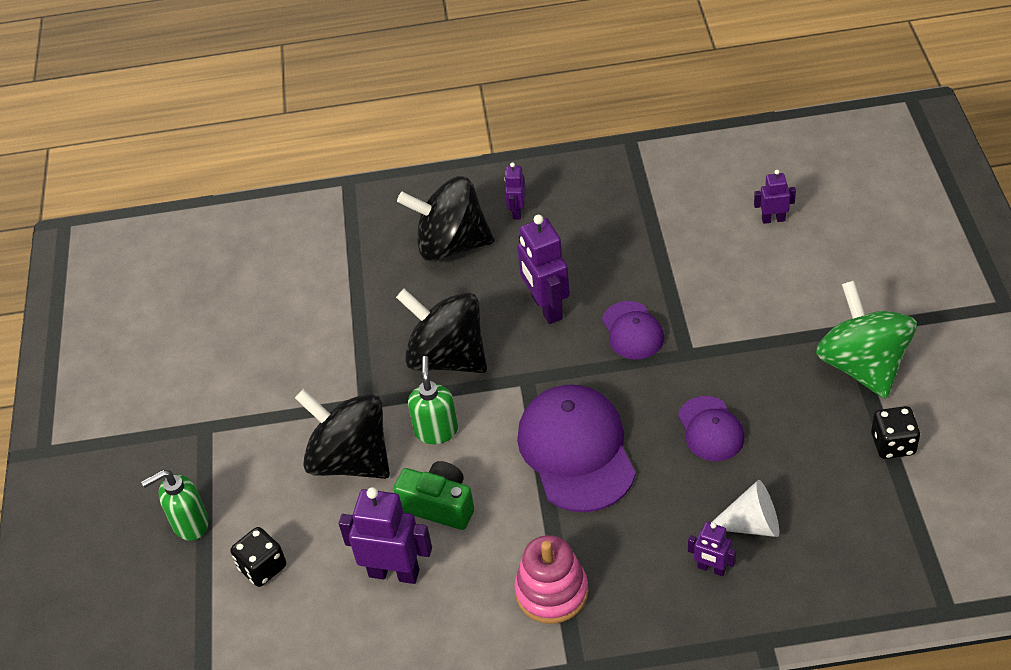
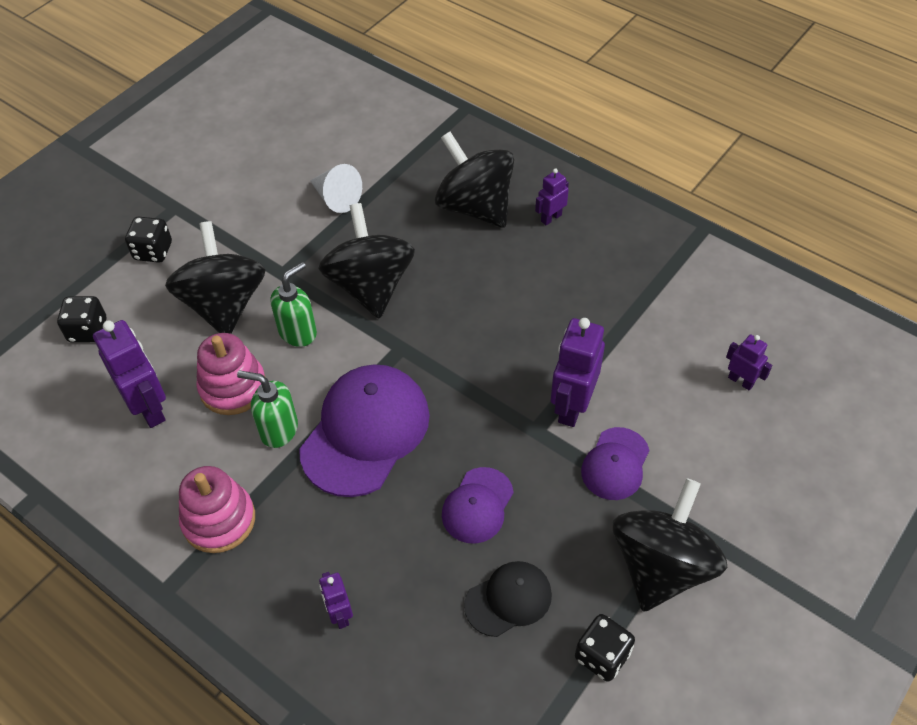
camera: 40 degrees right, 5 degrees up
(190, 524) = (89, 264): green soap dispenser -> green soap dispenser (278, 430)
(234, 471) = (153, 251): none -> black dice
(439, 505) = (233, 387): green camera -> pink stacking toy
(546, 308) = (480, 306): purple robot -> purple robot (572, 406)
(632, 331) = (518, 377): purple cap -> purple cap (615, 464)
(751, 524) = (411, 609): white cone -> white cone (336, 198)
(801, 464) = (508, 599): none -> black cap
(862, 366) = (661, 566): green spinning top -> black spinning top

